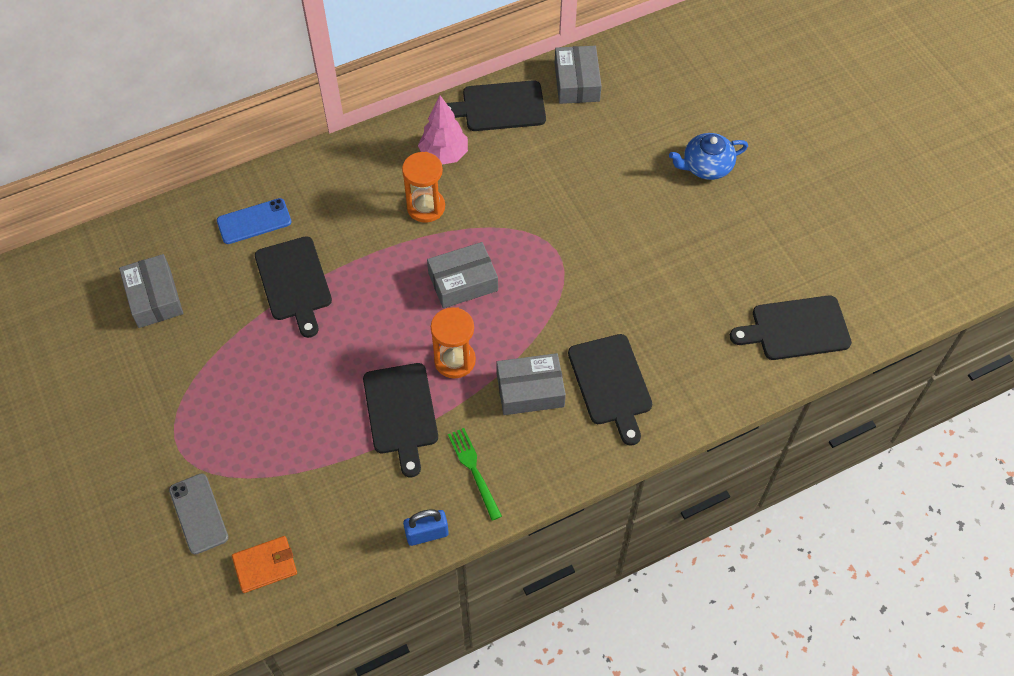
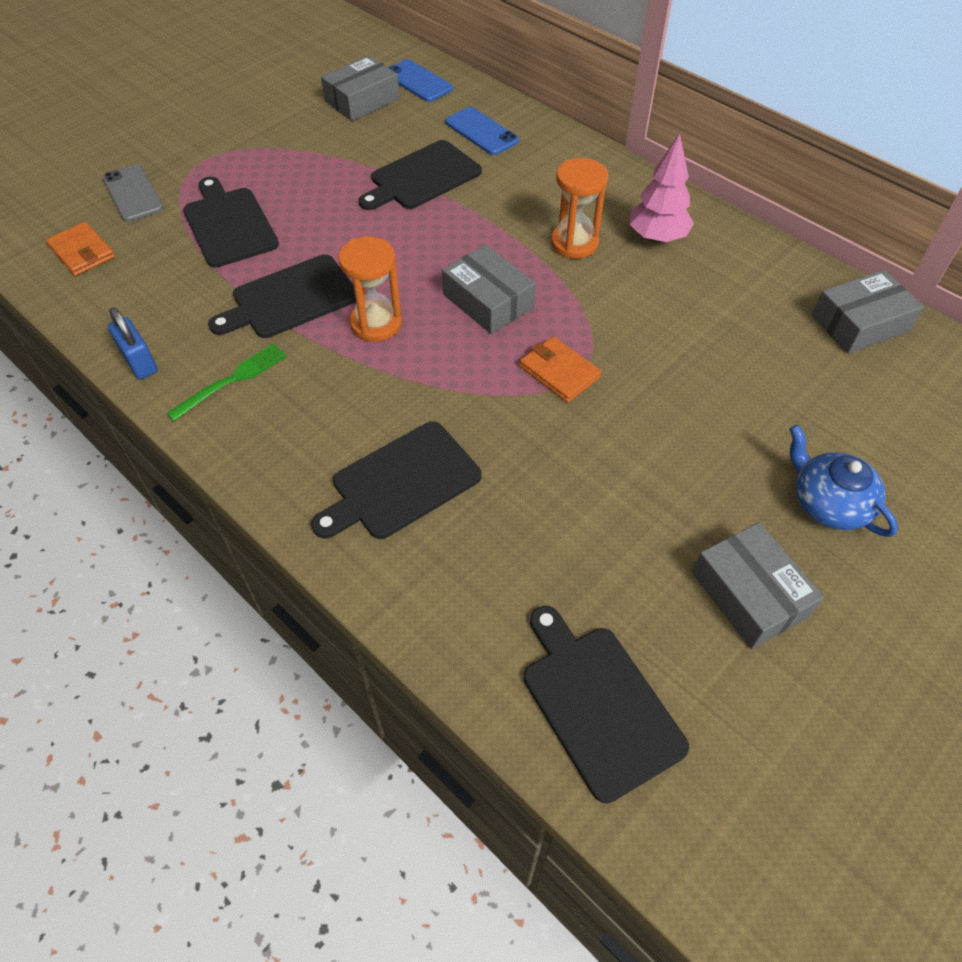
camera: 70 degrees right, 5 degrees down
(150, 246) = (418, 81): none -> blue phone
(199, 513) = (133, 193): grey phone -> grey phone turned 75 degrees counterclockwise
(499, 107) = (762, 263): black cutting board -> black cutting board (229, 224)
(530, 390) = (360, 402): grey box -> grey box (749, 594)
(550, 262) = (559, 372): none -> orange wallet

